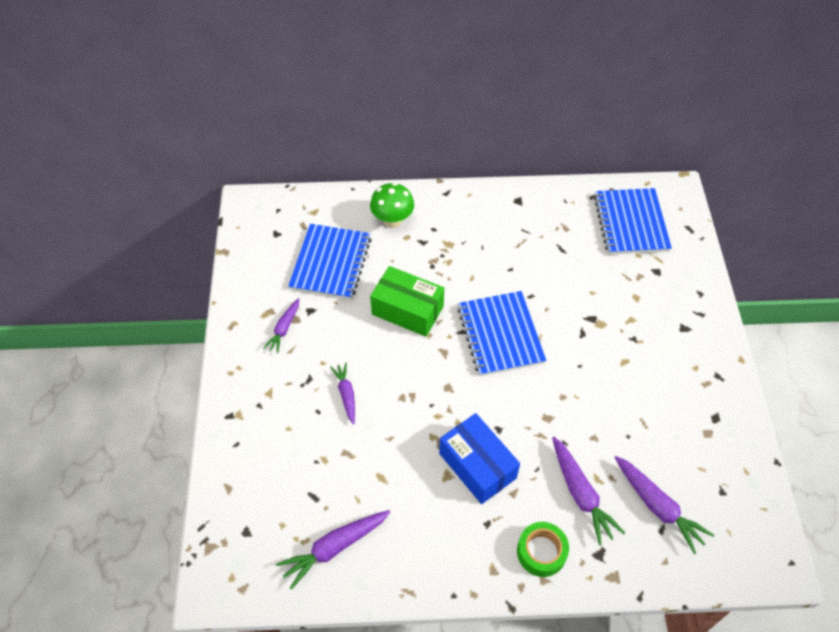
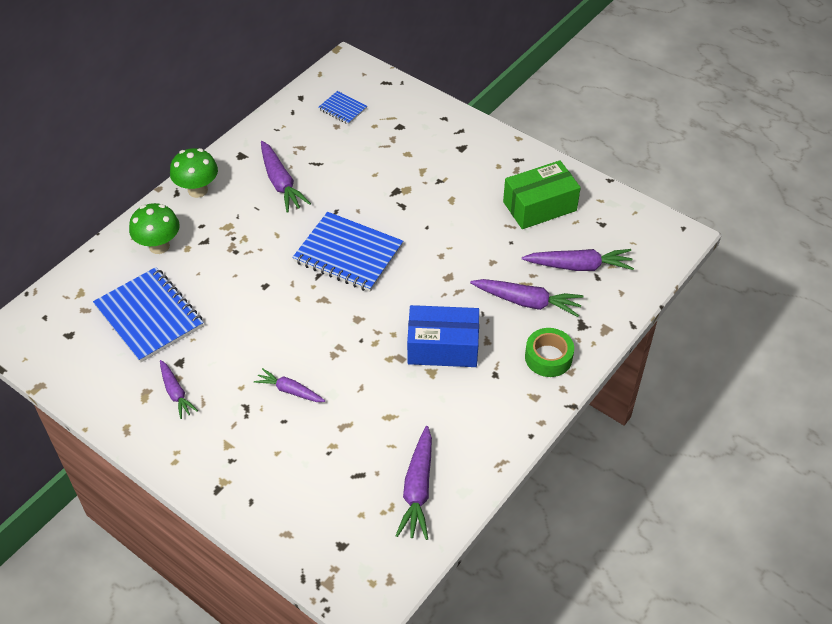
camera: 50 degrees left, 5 degrees down
(407, 310) = (258, 296): green box -> green box (539, 206)
(461, 202) = (198, 190): none -> green mushroom
(519, 243) = (281, 183): none -> purple carrot
(630, 223) = (342, 109): blue notebook -> blue notebook, size x0.49

